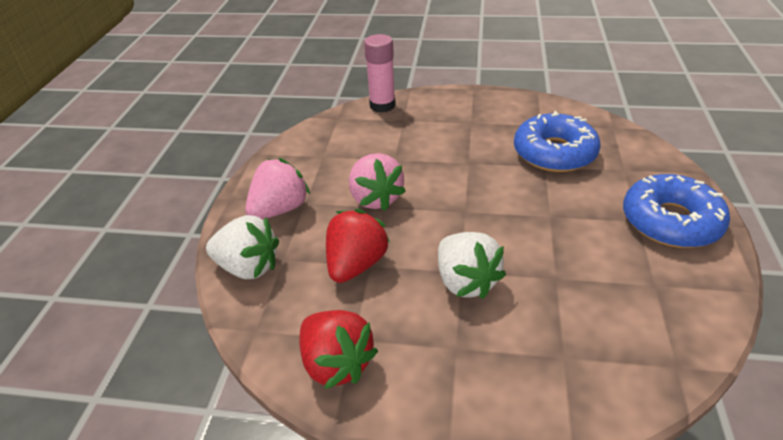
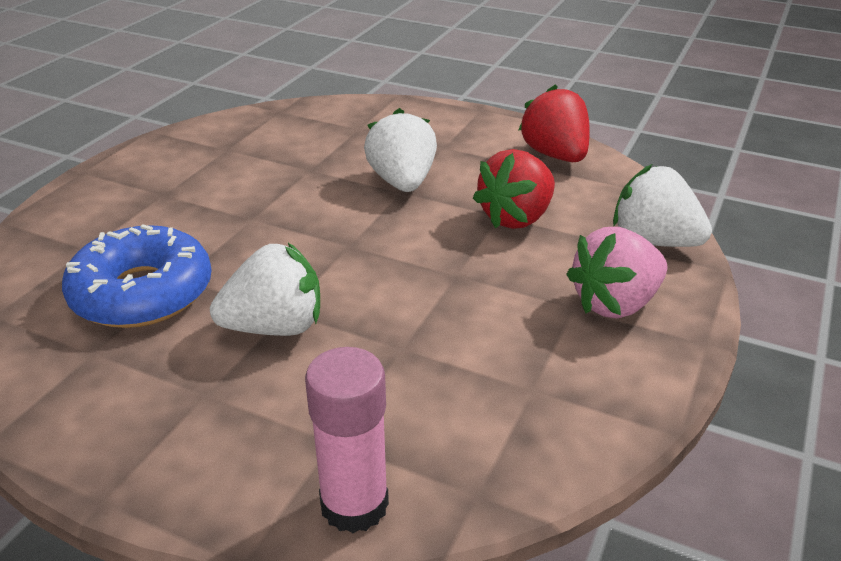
camera: 165 degrees left, 5 degrees down
(375, 198) = (463, 287): pink strawberry -> none
(466, 153) = (275, 327): none -> white strawberry
(670, 221) = (131, 186): blue donut -> none

